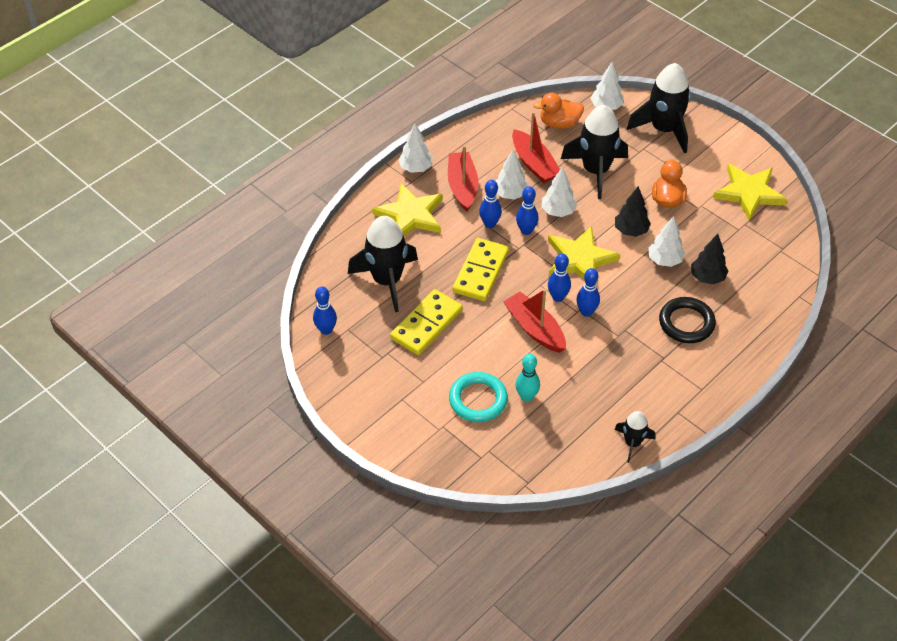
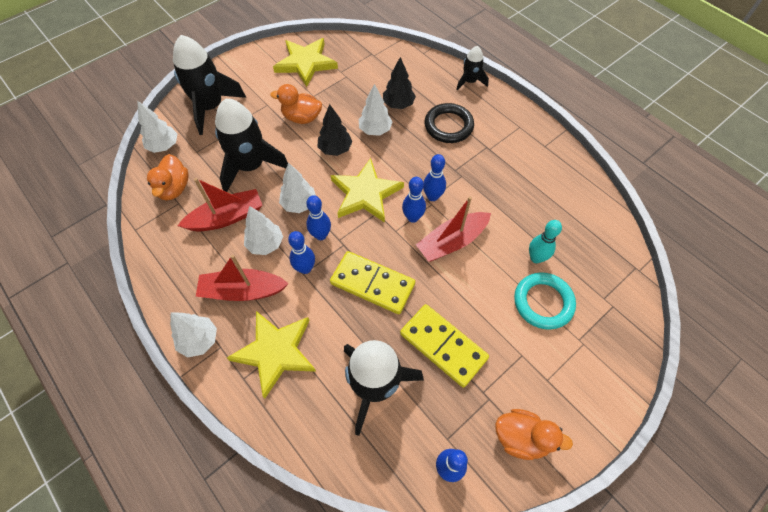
camera: 85 degrees left, 10 degrees up
(351, 378) = (521, 437): none -> orange duck
(632, 443) = (581, 181): black rocket -> black rocket (470, 81)

